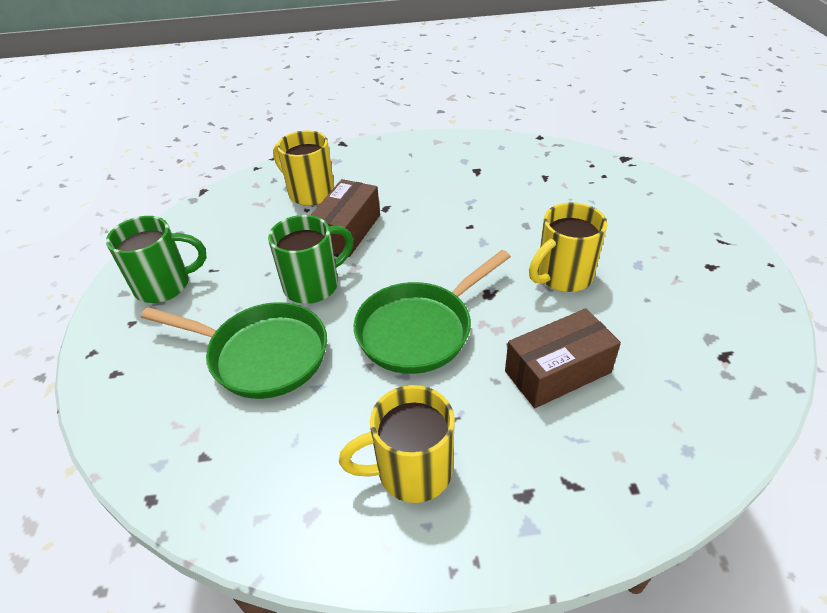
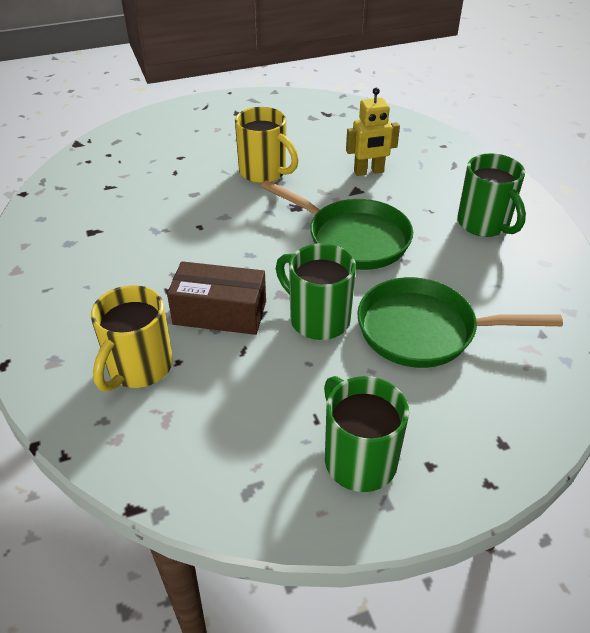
camera: 105 degrees left, 0 degrees up
(262, 355) = (424, 330): green pan -> green pan turned 90 degrees counterclockwise
(411, 471) = (484, 224): yellow mug -> green mug
(557, 372) = (368, 172): brown box -> yellow robot

